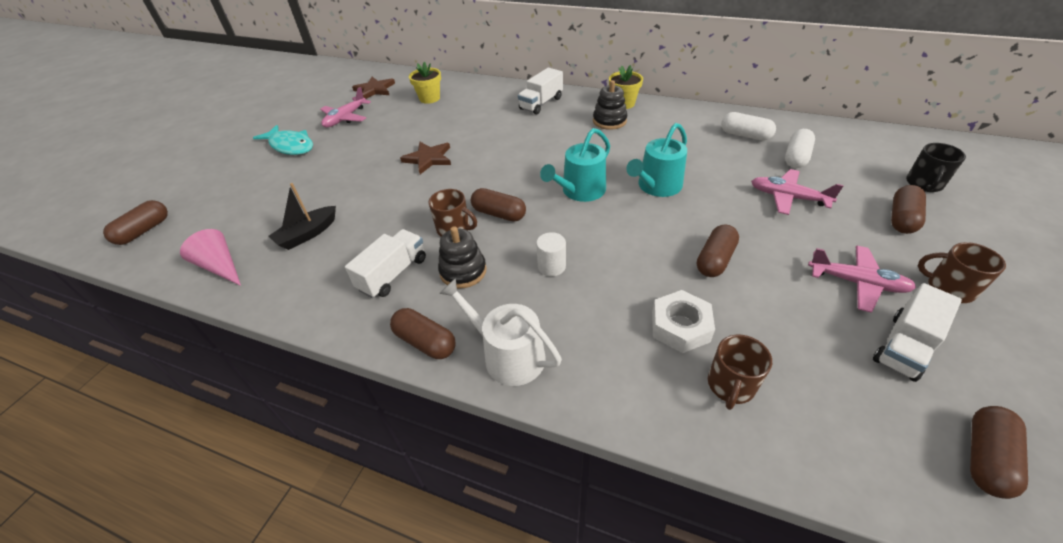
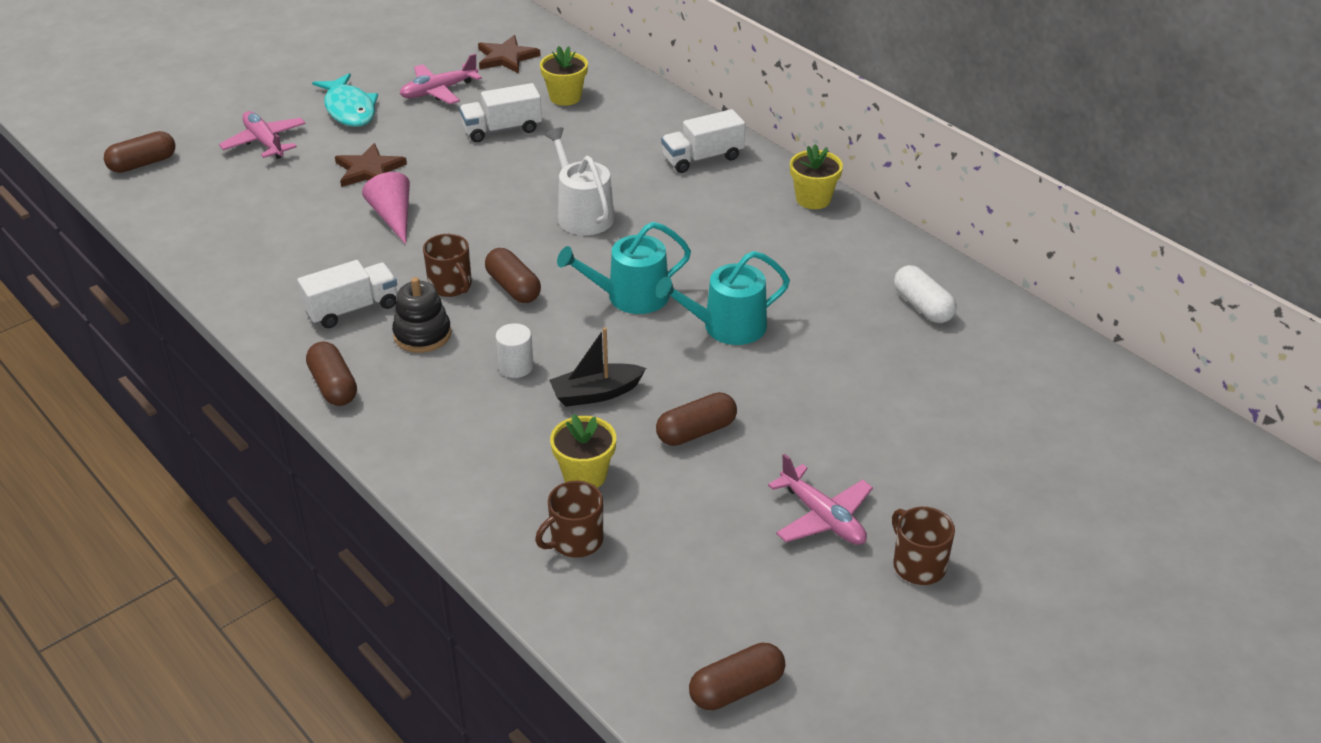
camera: 25 degrees right, 5 degrees down
(220, 266) = (195, 234): pink cone -> pink cone (393, 217)
(307, 234) = (298, 231): black boat -> black boat (596, 393)
(428, 159) = (493, 187): brown star -> brown star (369, 170)
(507, 355) = (397, 429): white watering can -> white watering can (582, 214)
(609, 121) = (765, 218): black stacking toy -> none
(680, 327) = (585, 475): white nut -> yellow flower pot
(788, 197) = (870, 403): pink plane -> pink plane (264, 142)
(796, 157) = (951, 361): white capsule -> none
(902, 219) = (977, 481): brown capsule -> none
(904, 346) = (788, 587): white truck -> white truck (502, 129)
(924, 184) = (1071, 457): black mug -> none

